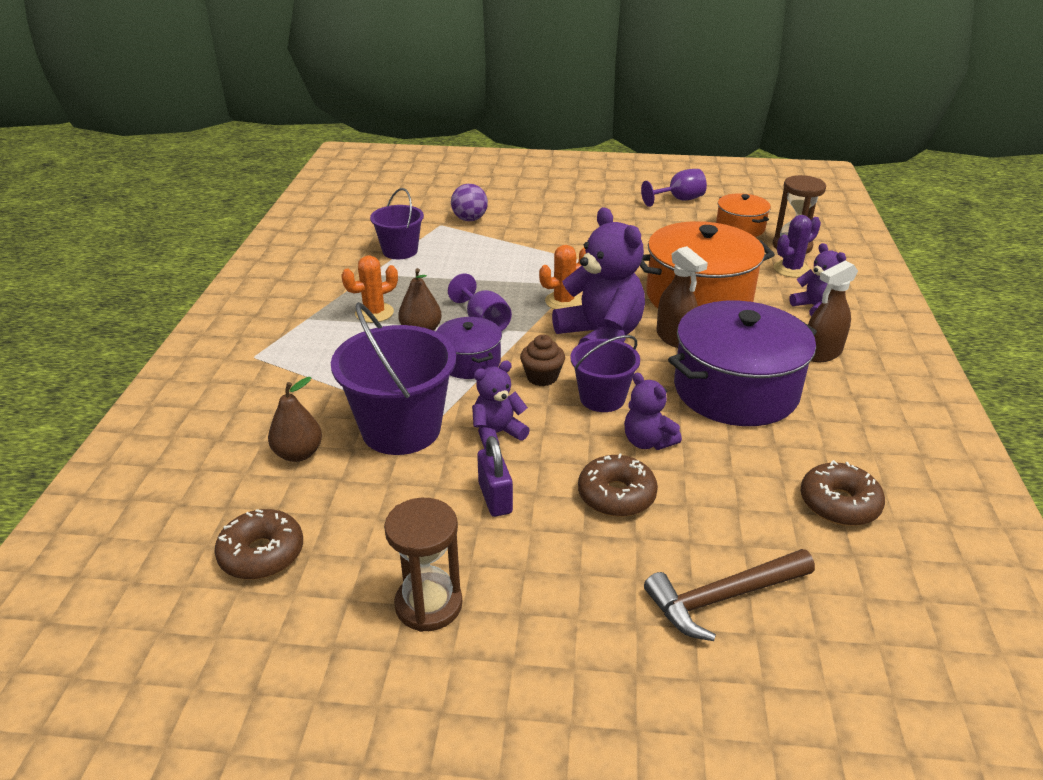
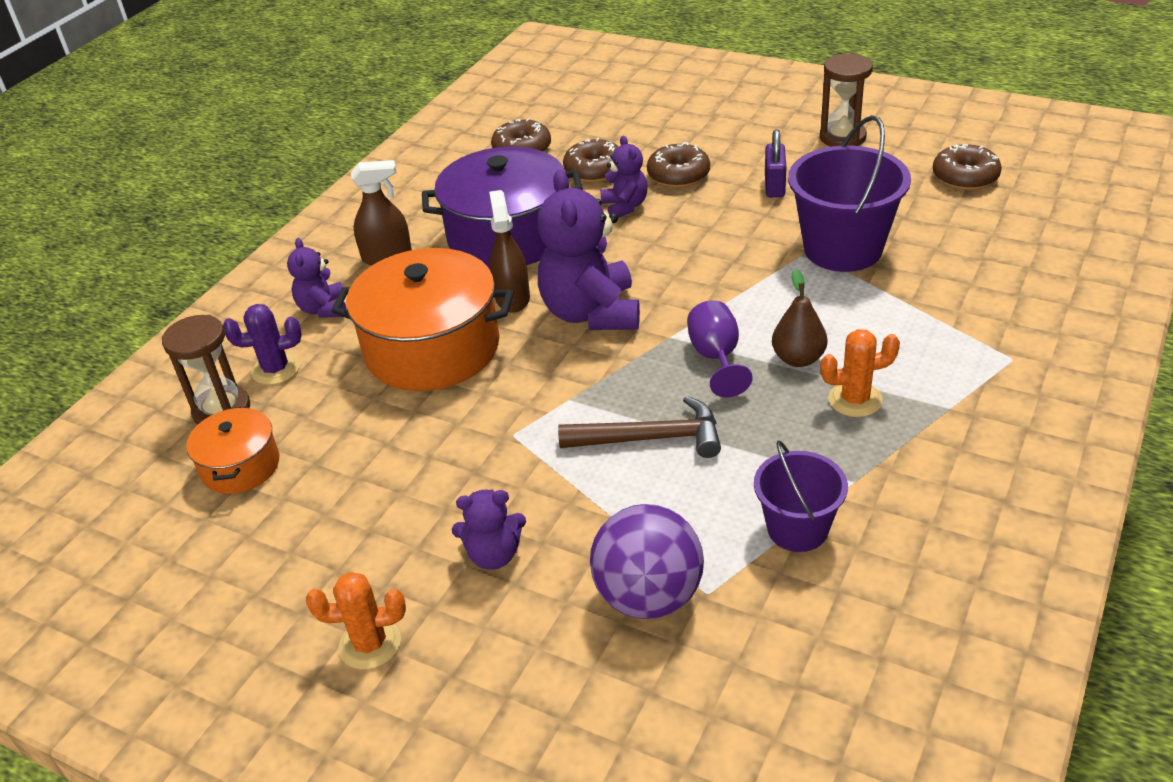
camera: 155 degrees left, 5 degrees up
(298, 454) = (943, 242): brown pear -> none
(469, 219) = (649, 597): purple ball -> purple ball, size x1.57
(469, 362) = (753, 307): purple pot -> none
(497, 433) = (753, 232): purple teddy bear -> purple teddy bear (494, 555)
(542, 377) = (683, 277): brown cupcake -> none
(563, 301) = (600, 372): orange cactus -> orange cactus (370, 644)
(602, 398) = (637, 247): purple bucket -> none
(679, 200) = (250, 567): purple goblet -> none
(720, 486) = (594, 170): none -> brown donut
(723, 598) = (649, 118): brown hammer -> brown hammer (650, 438)

